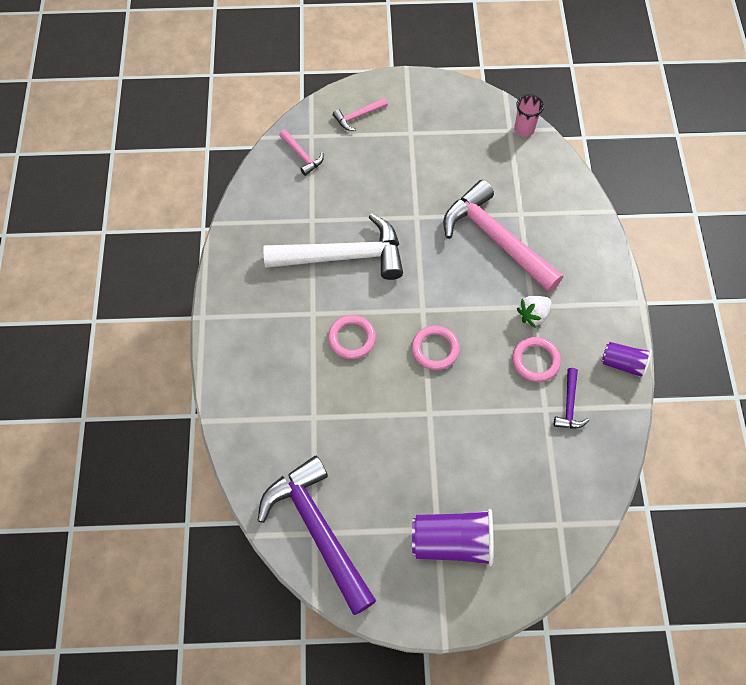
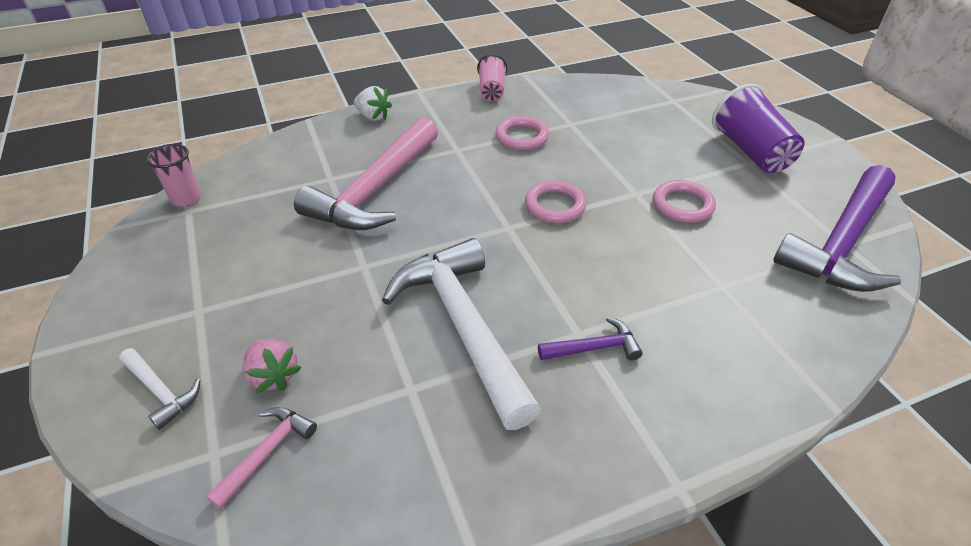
camera: 110 degrees left, 20 degrees down
(347, 162) = (273, 375): none -> pink strawberry
(352, 338) = (589, 280): pink ring -> pink ring (682, 205)
(358, 116) = (160, 391): pink hammer -> white hammer
(533, 315) = (468, 147): white strawberry -> white strawberry (373, 116)
(569, 405) = (556, 112): purple hammer -> purple hammer (594, 348)
(623, 364) = (491, 91): purple cup -> pink cup

